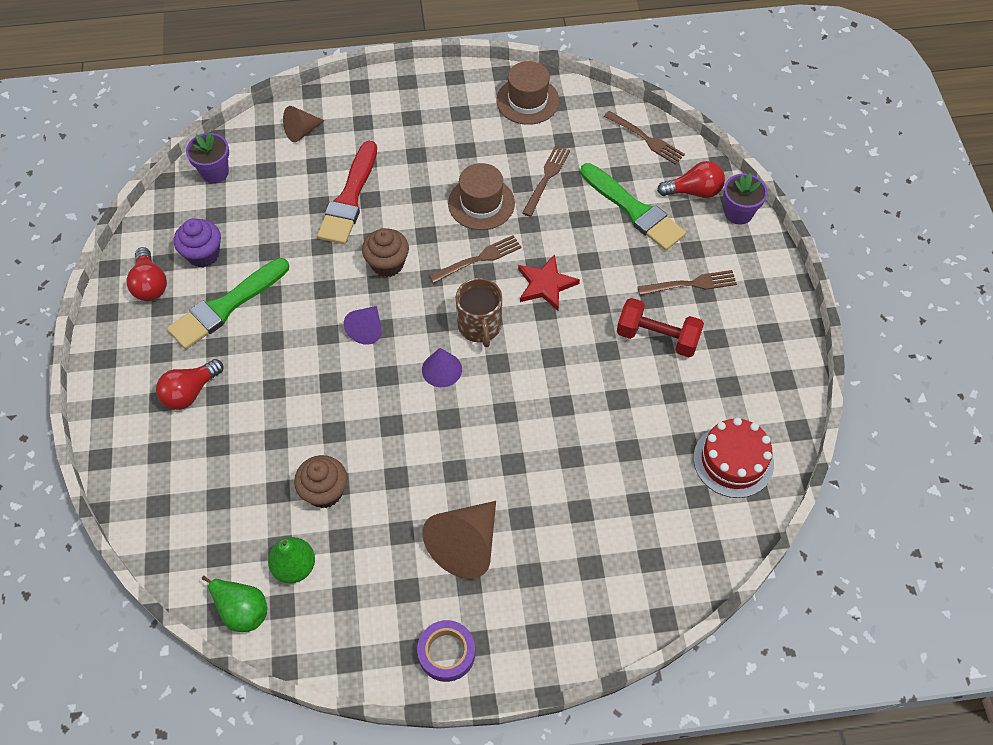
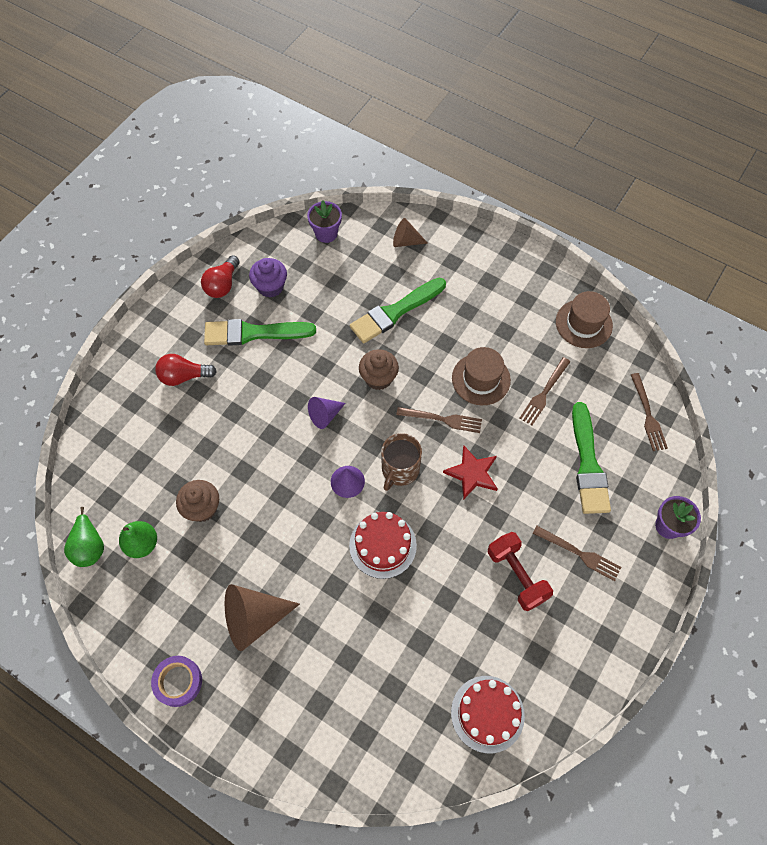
camera: 40 degrees right, 5 degrees up
(349, 198) = (395, 312): red brush -> green brush
(523, 398) = (383, 545): none -> red cake
(546, 178) = (544, 393): brown fork -> brown fork turned 150 degrees clockwise
(694, 191) = (648, 483): red light bulb -> none

